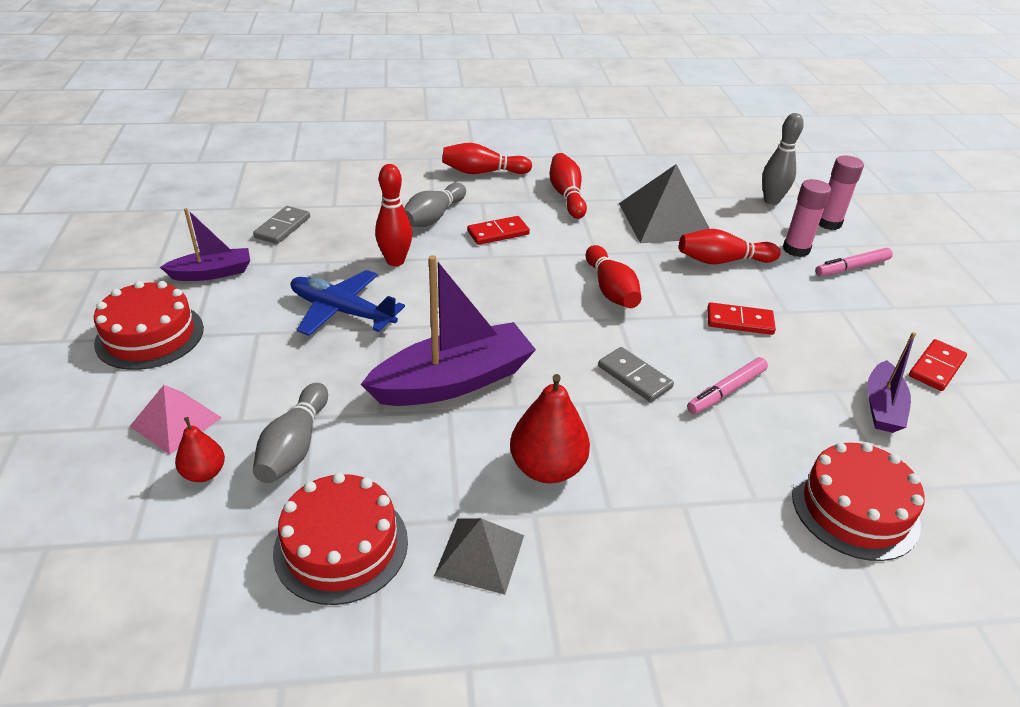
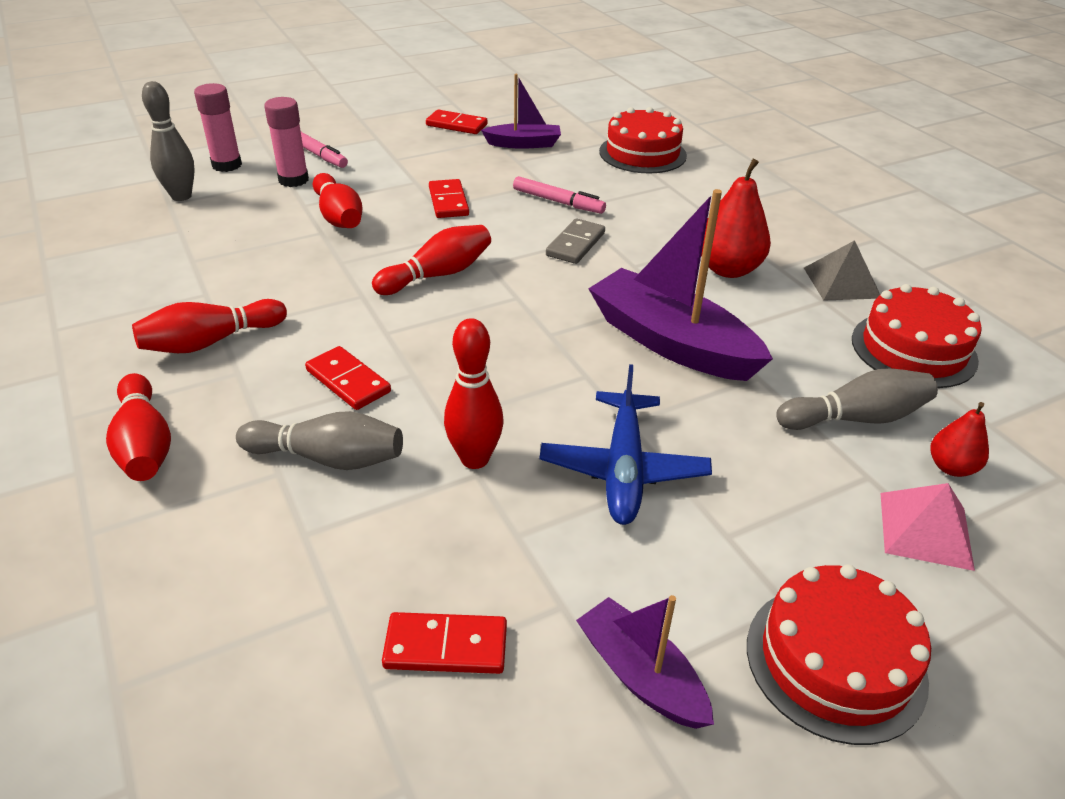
camera: 110 degrees left, 0 degrees up
(282, 227) = (446, 646): grey domino -> red domino
(665, 220) = (257, 258): grey pyramid -> none

